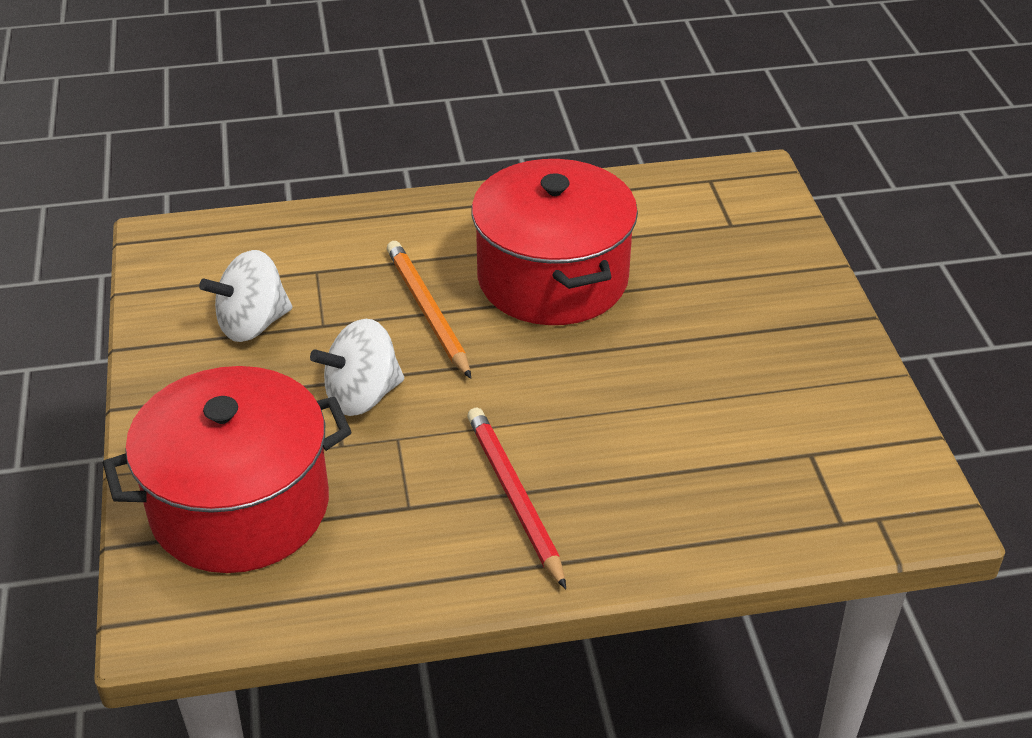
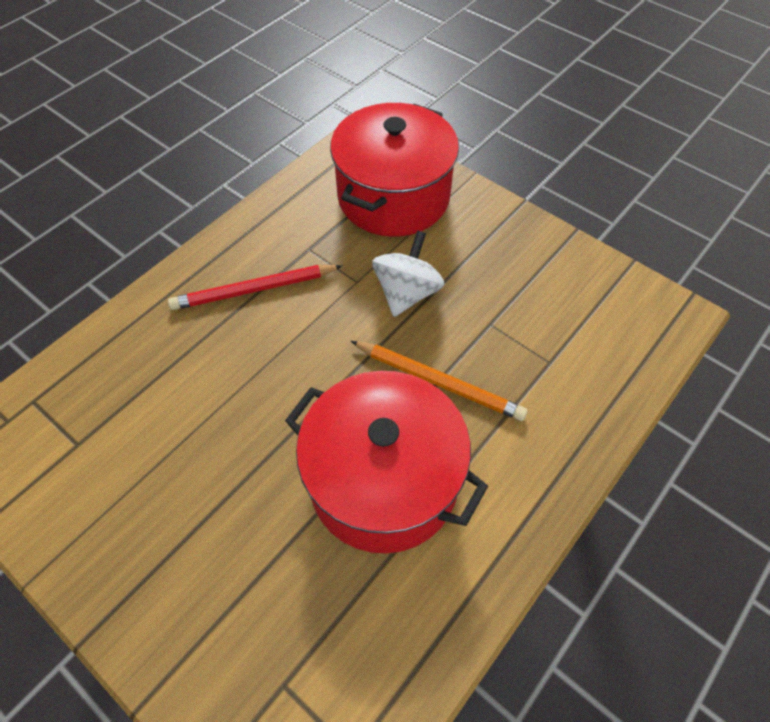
camera: 140 degrees right, 15 degrees up
(252, 324) = (530, 294): white spinning top -> none
(515, 497) = (254, 289): red pencil -> red pencil turned 135 degrees clockwise

